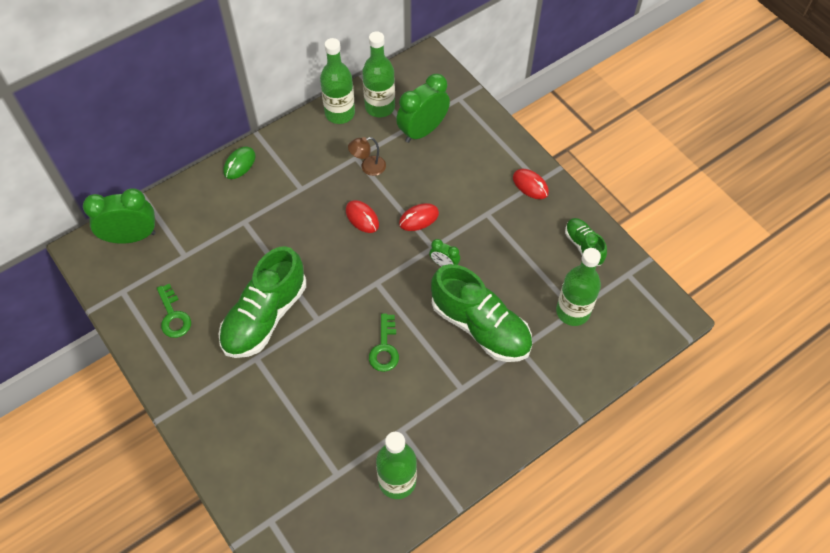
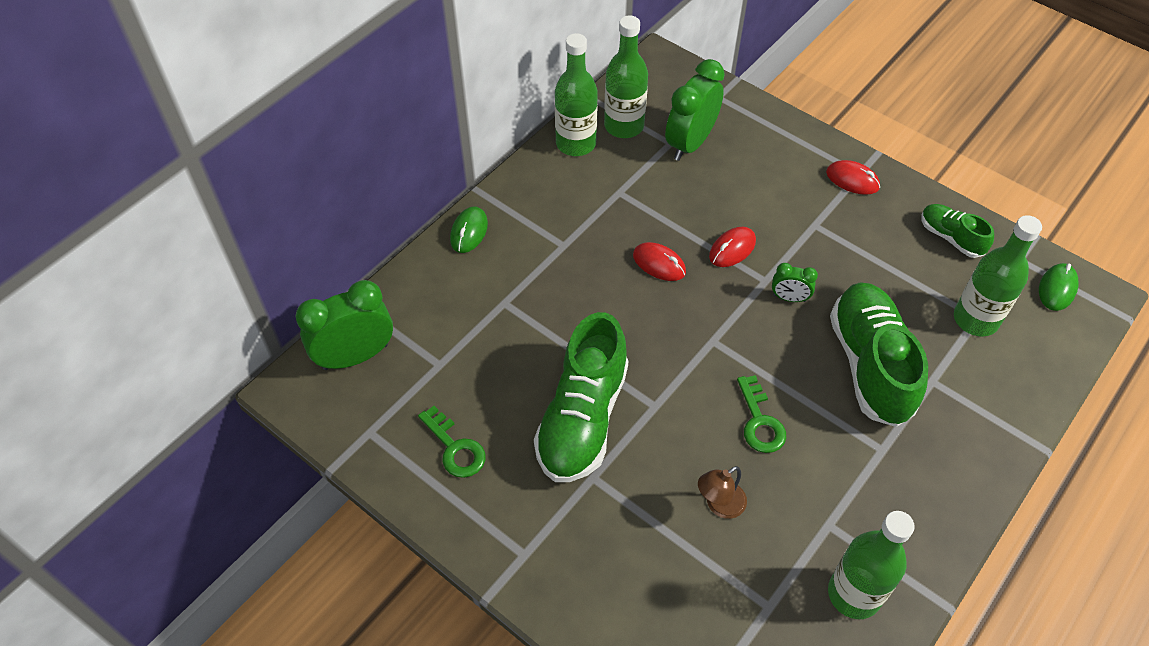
camera: 15 degrees left, 5 degrees down
(368, 167) = (640, 201): brown lamp -> brown lamp (719, 505)
(480, 326) = (870, 364): green shoe -> green shoe turned 120 degrees counterclockwise
(645, 303) = (1057, 289): none -> green mouse

